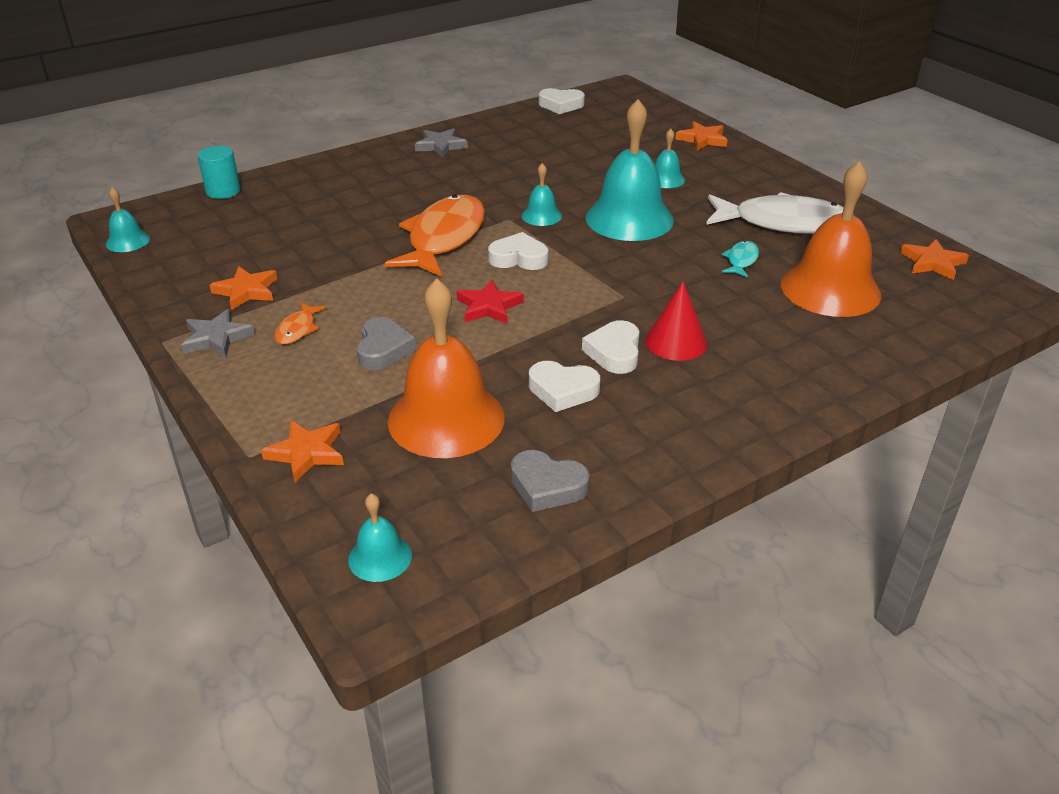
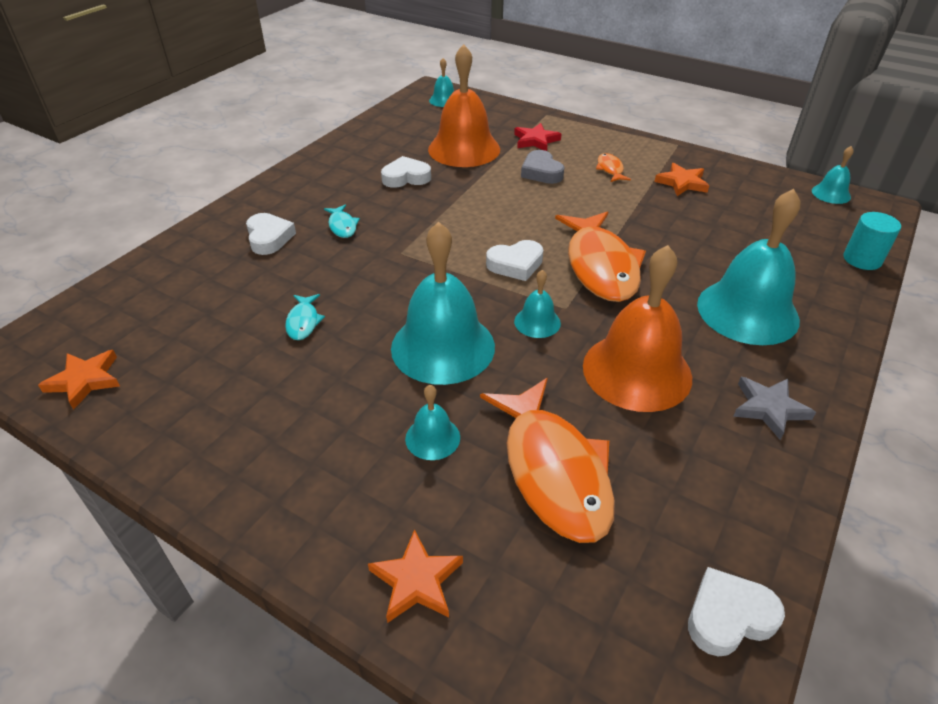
camera: 155 degrees right, 5 degrees up
(216, 338) = (650, 153): grey star -> none
(306, 453) = (520, 121): orange star -> none
(373, 185) = (747, 311): none -> turquoise bell
(489, 306) = (500, 216): red star -> red star (536, 140)
(547, 486) = (385, 136): grey heart -> none
(600, 153) = (553, 470): none -> orange fish
(614, 352) = (385, 208): white heart -> white heart (269, 238)
(676, 342) = (342, 226): red cone -> turquoise fish
(783, 223) = (260, 395): white fish -> none
(830, 289) = (210, 311): orange bell -> orange bell (637, 371)

